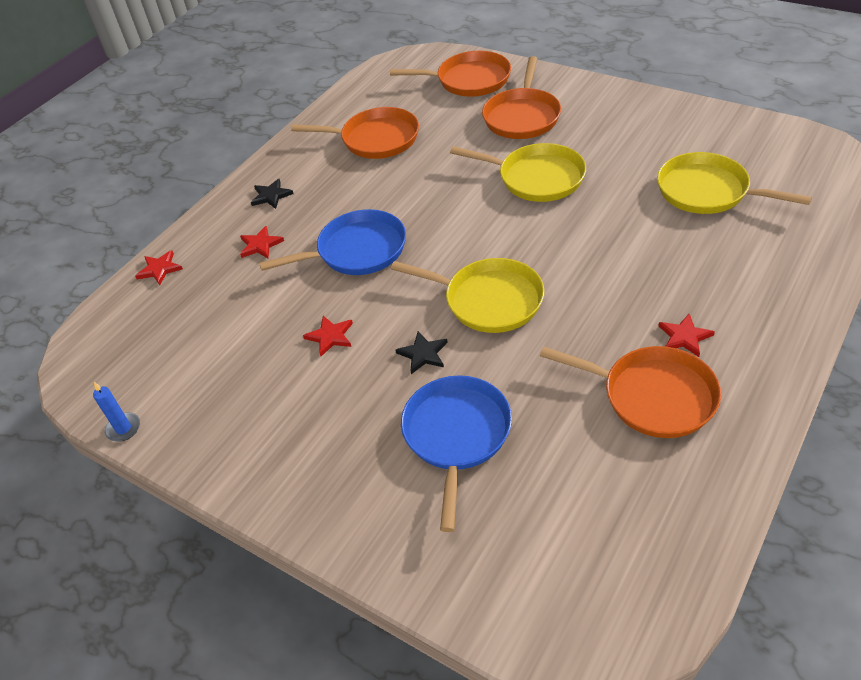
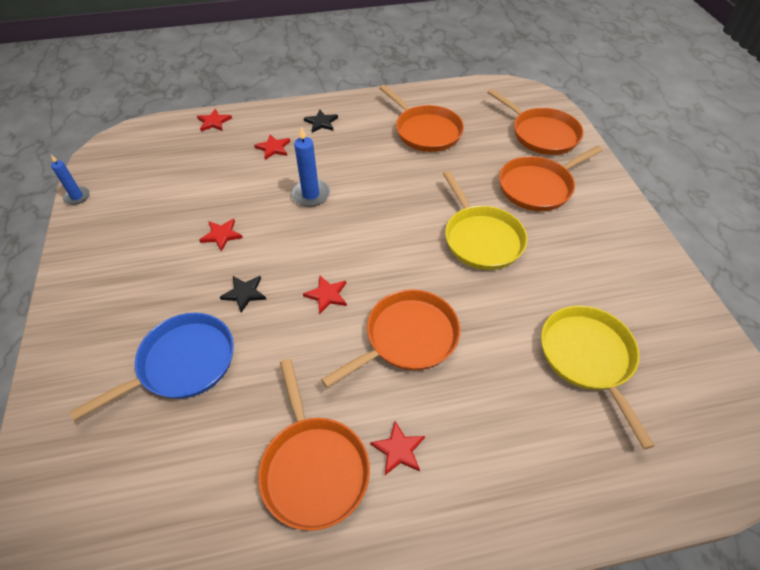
camera: 40 degrees right, 5 degrees up
(357, 251) = (310, 194): blue pan -> blue candle
(488, 300) = (327, 295): yellow pan -> red star
(587, 275) = (407, 338): none -> orange pan

